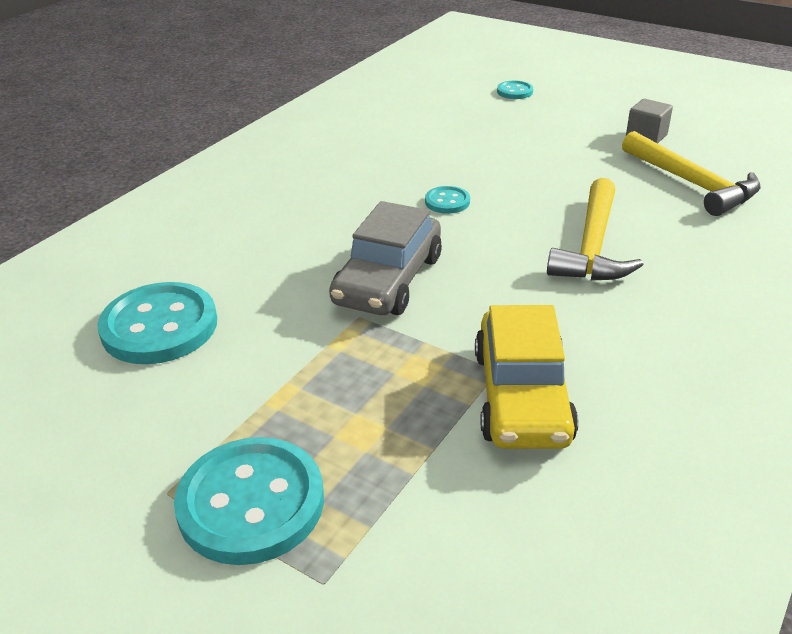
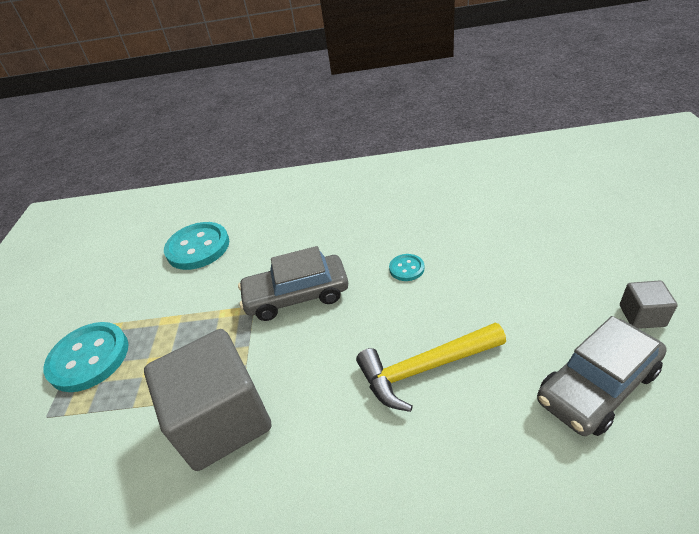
camera: 60 degrees right, 5 degrees up
(514, 91) = (605, 210): turquoise button -> none
(521, 396) = (222, 420): yellow car -> grey cube
(692, 184) = (597, 385): yellow hammer -> grey car

